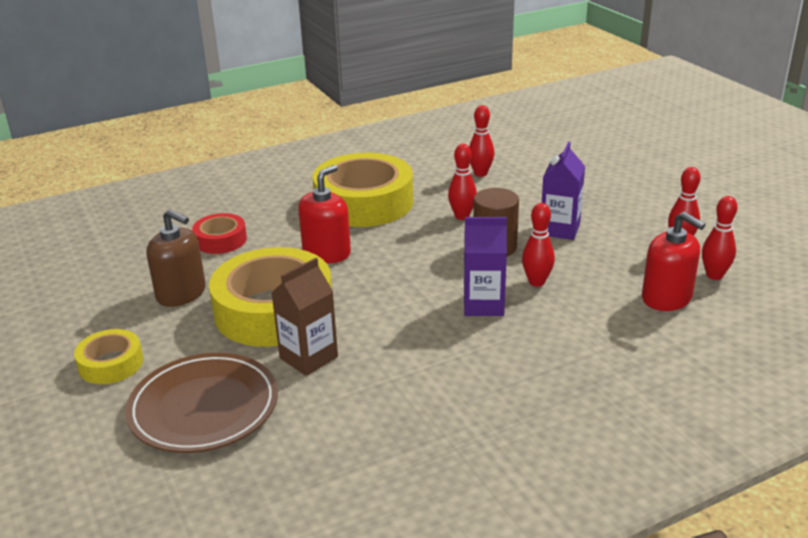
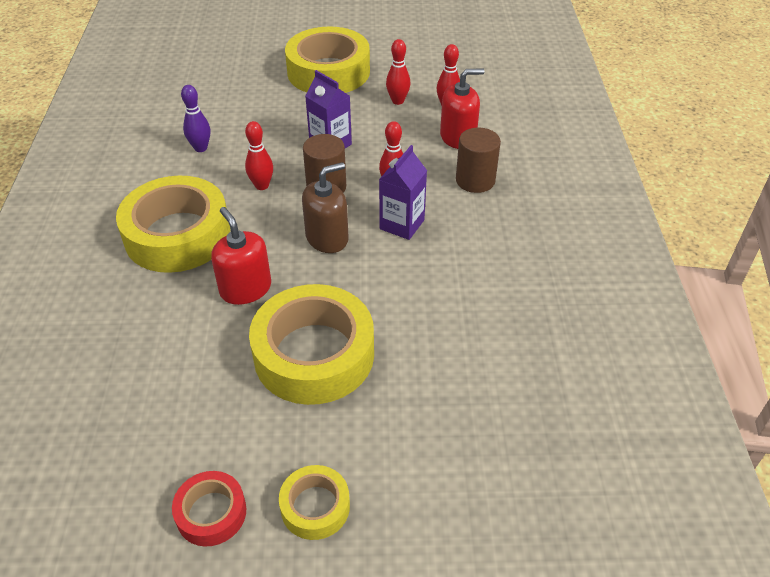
camera: 65 degrees left, 15 degrees up
(181, 293) = (228, 418): brown soap dispenser -> brown soap dispenser (327, 238)
(204, 408) = (431, 444): brown plate -> none
(220, 240) = (149, 360): red tape -> red tape (211, 513)
(308, 357) = (403, 351): brown carton -> none
(480, 173) = (200, 148): red bowling pin -> purple bowling pin
(604, 330) = (475, 180): none -> brown cylinder
(674, 191) = (328, 72): none -> yellow tape

